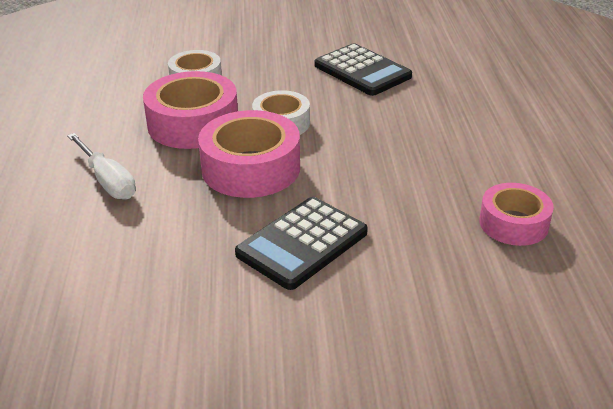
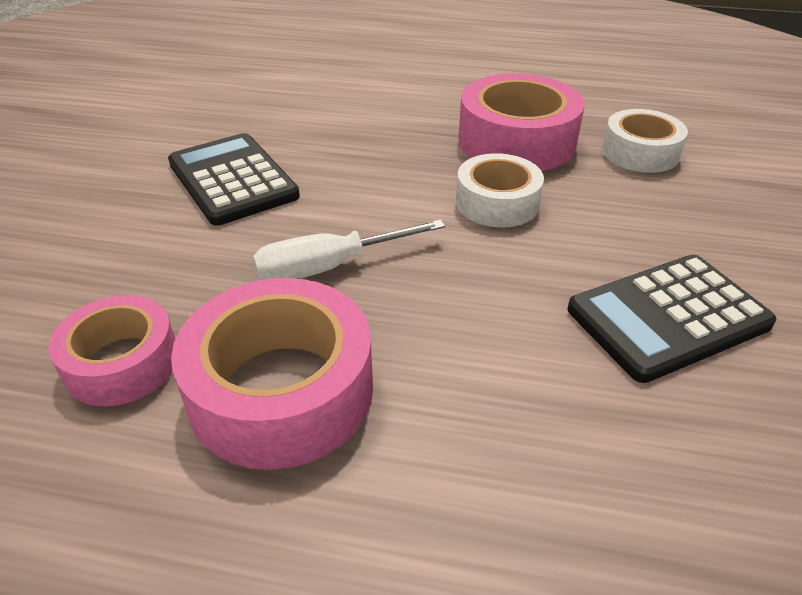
camera: 105 degrees right, 5 degrees up
(108, 181) = (416, 91): white screwdriver -> white screwdriver (329, 267)
(251, 168) = (396, 167): pink tape -> pink tape (281, 390)

